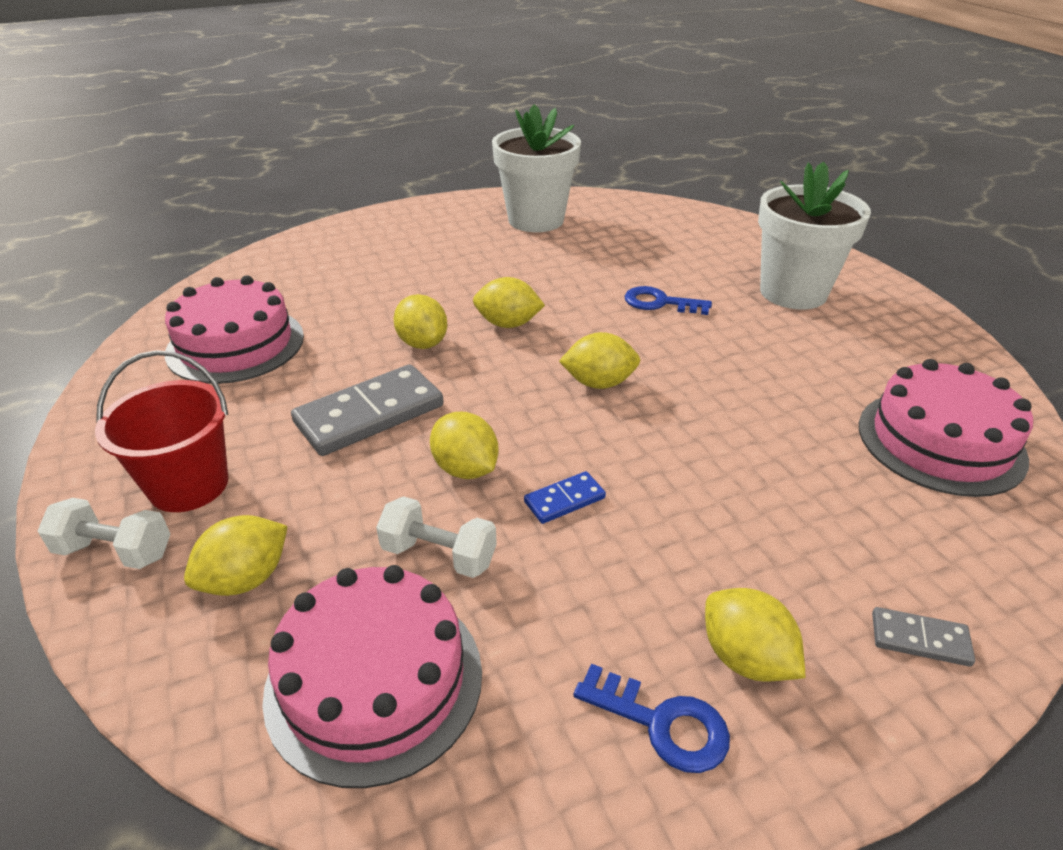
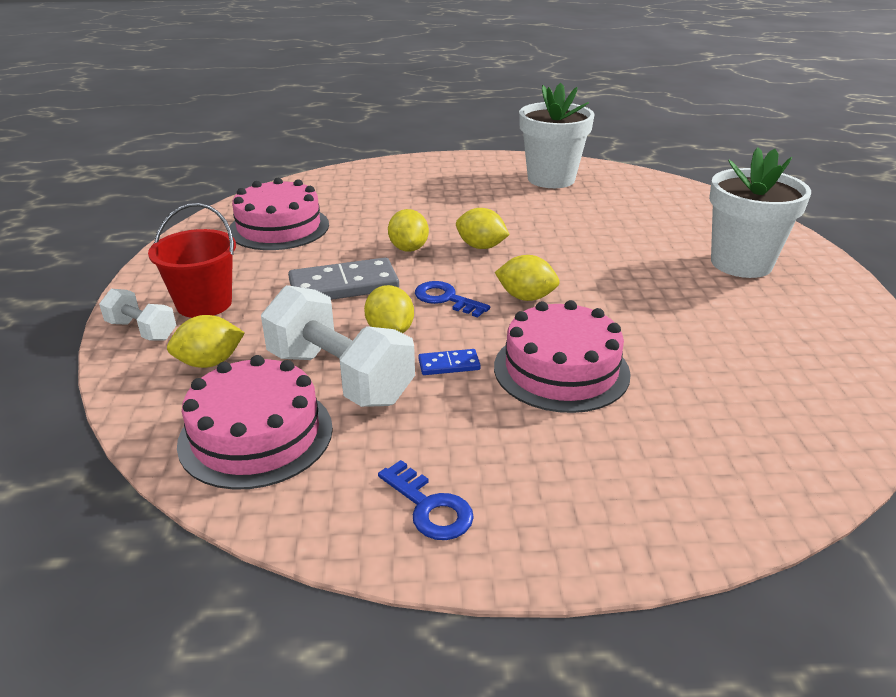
camera: 20 degrees right, 5 degrees down
(439, 555) = (340, 377): white dumbbell -> white dumbbell, size x1.90
(660, 303) = (615, 252): blue key -> blue key (446, 299)
(745, 658) = (517, 487): yellow lemon -> none
(920, 639) = (667, 512): grey domino -> none
(940, 441) = (794, 392): pink cake -> pink cake (561, 370)

